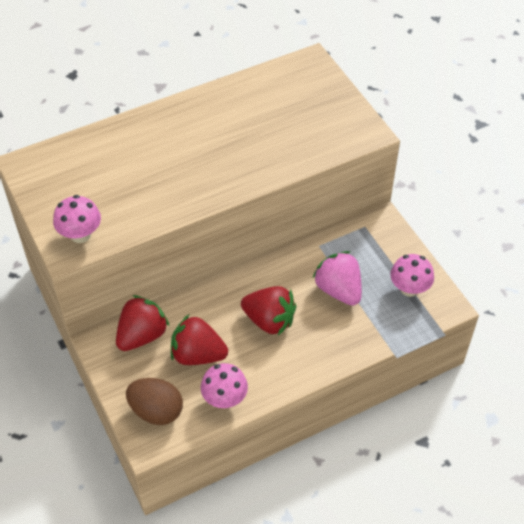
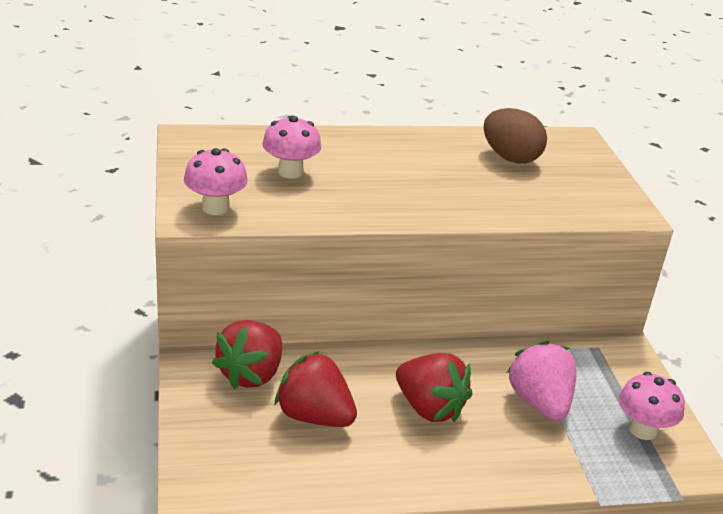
camera: 15 degrees right, 20 degrees down
(142, 335) = (251, 374): red strawberry -> red strawberry turned 150 degrees clockwise
(156, 411) = (226, 462): brown egg -> brown egg (510, 158)
(224, 399) = (328, 477): pink mushroom -> pink mushroom (290, 172)

